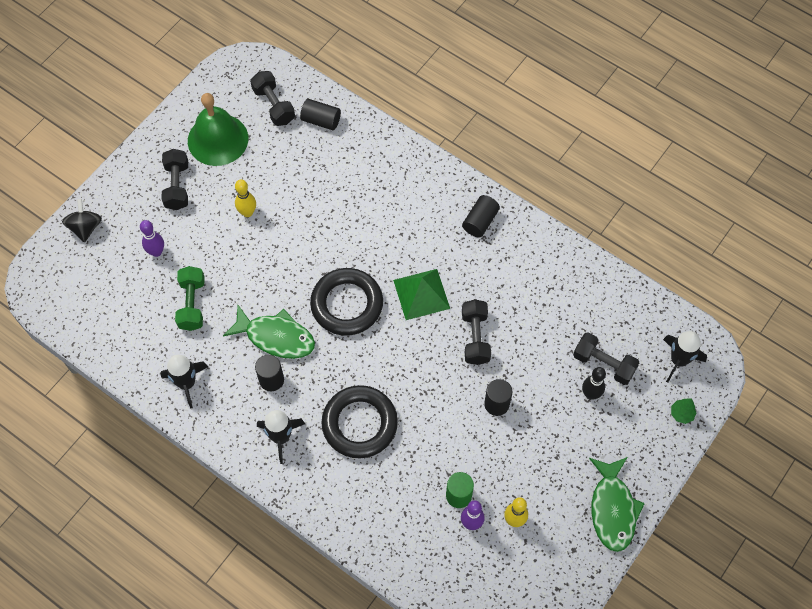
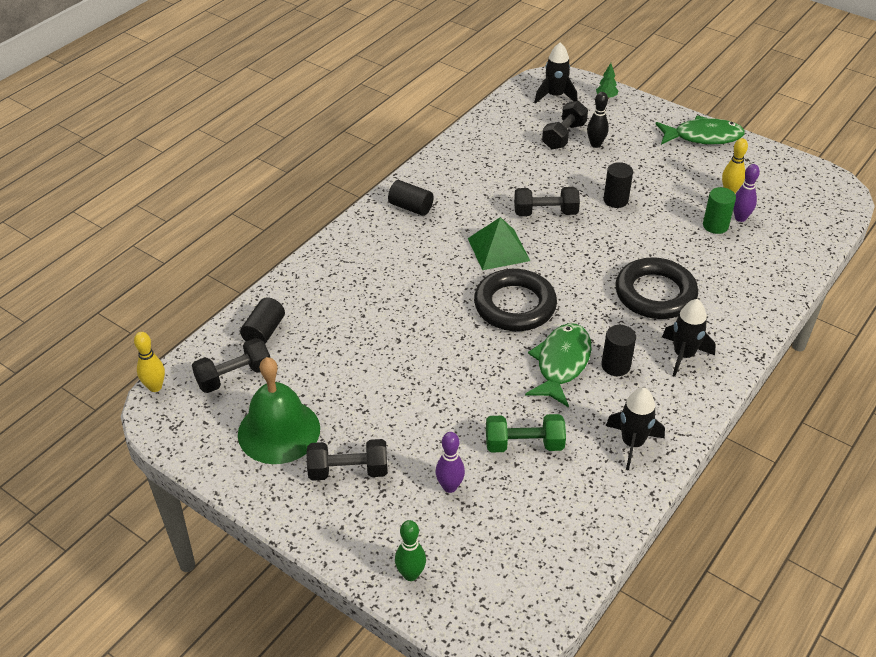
camera: 90 degrees left, 20 degrees down
(85, 227) = (410, 574): black spinning top -> green bowling pin
(247, 212) = (392, 396): yellow bowling pin -> yellow bowling pin (155, 387)

